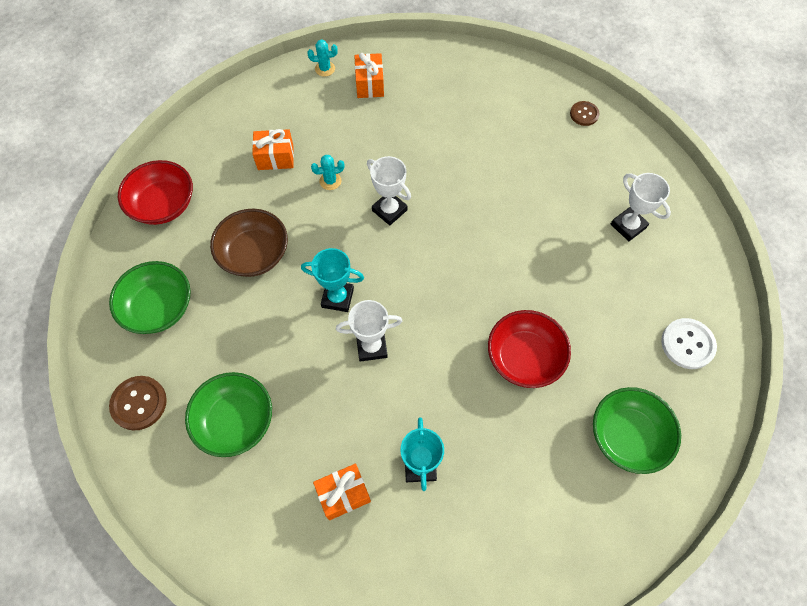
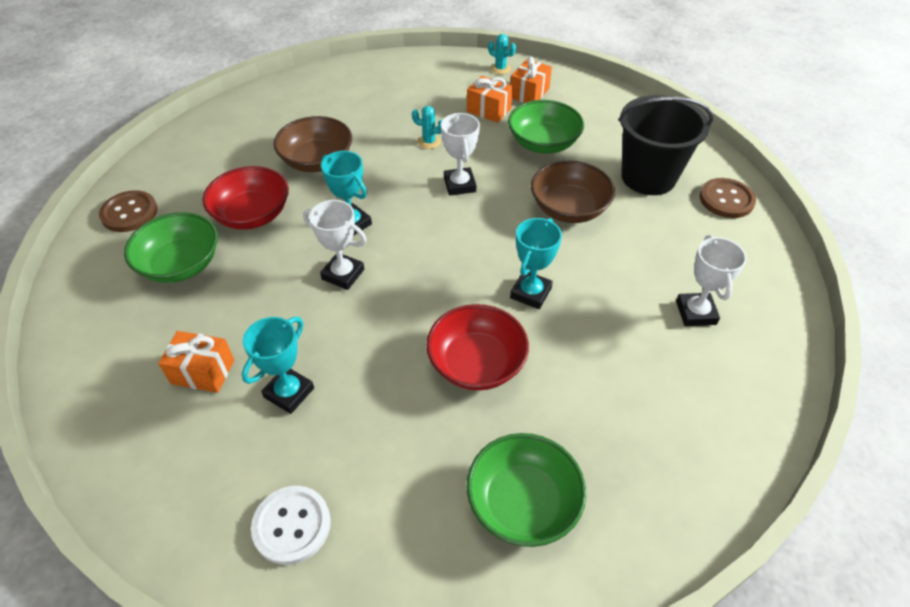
camera: 35 degrees right, 15 degrees down
(159, 307) = (211, 160): green bowl -> green bowl (543, 143)
(163, 204) = (285, 99): red bowl -> red bowl (252, 215)
(275, 157) = (400, 107): orange gift -> orange gift (489, 110)
(486, 186) = (569, 209): none -> brown bowl
(515, 277) = (530, 293): none -> turquoise trophy
(519, 123) = (648, 177): none -> black bucket
(584, 114) = (726, 200): brown button -> brown button, size x1.55
(687, 344) = (675, 458): white button -> white button (292, 525)

